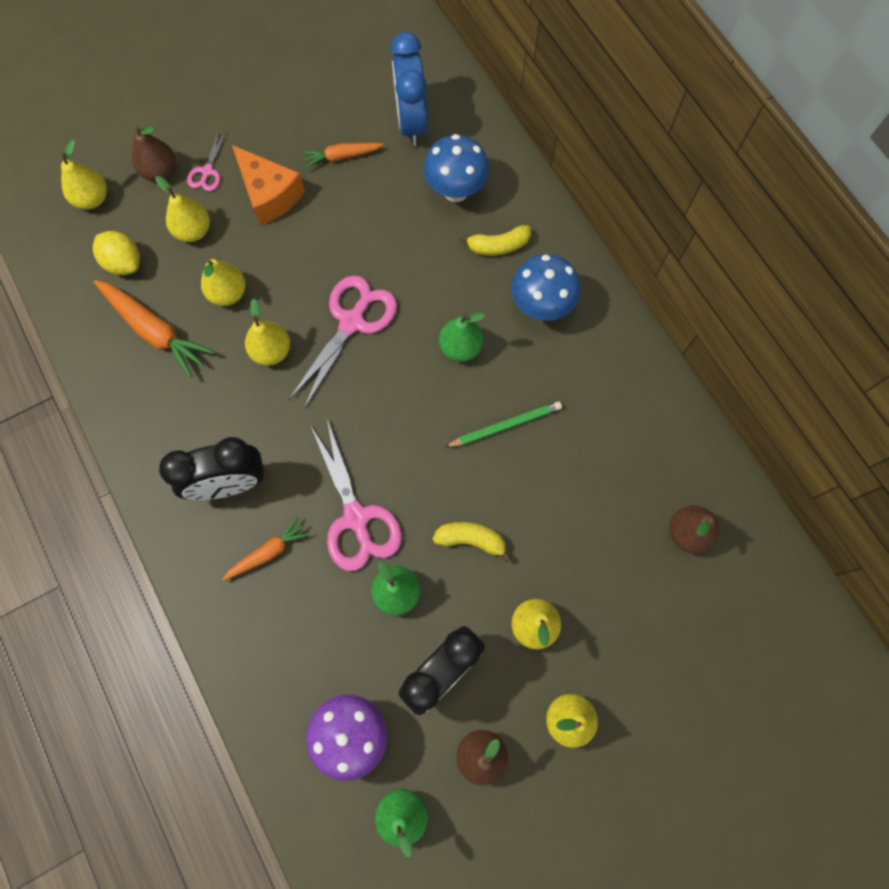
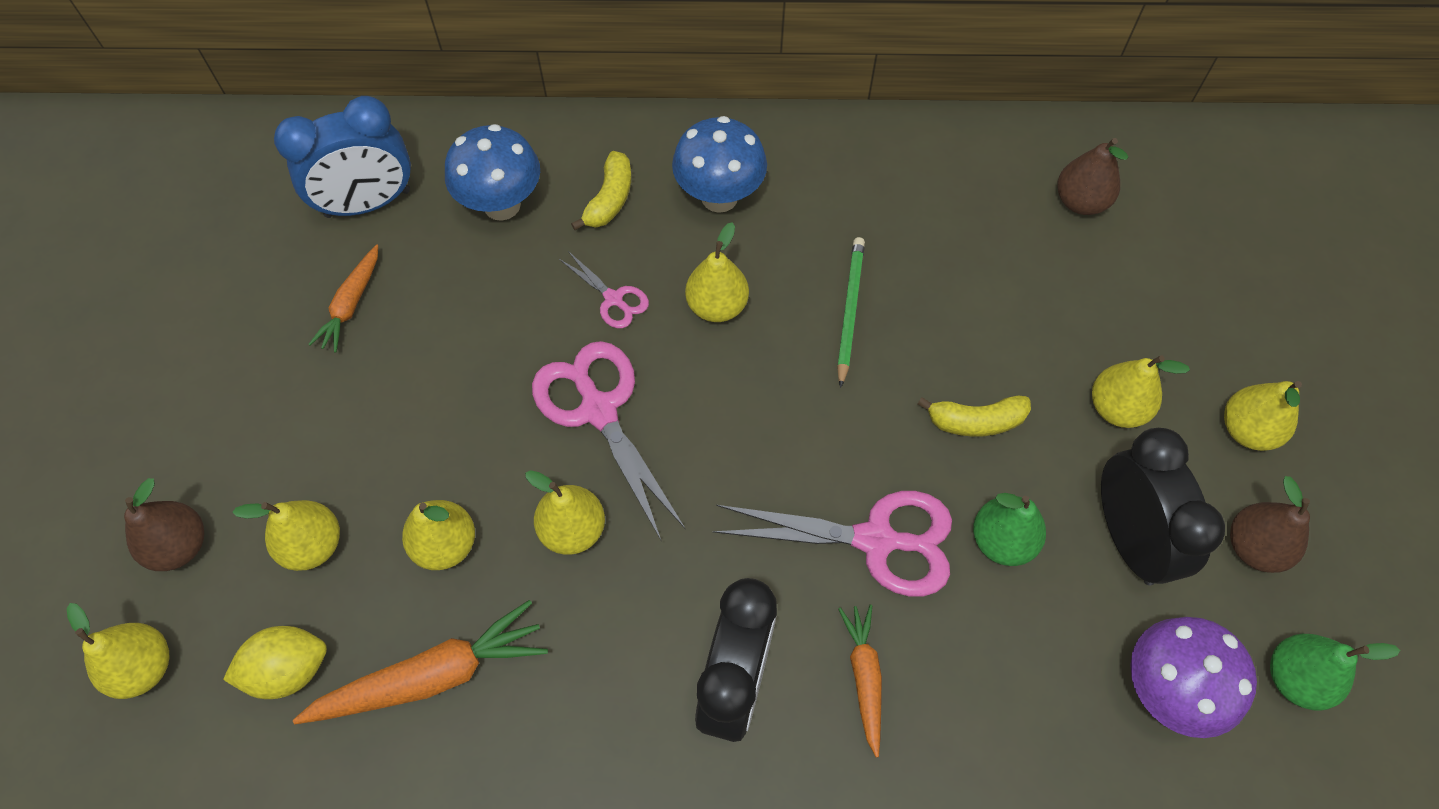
camera: 60 degrees left, 10 degrees down
(207, 171) = (234, 481): pink scissors -> pink scissors (613, 299)
(269, 195) = (336, 419): orange cheese -> none
(411, 122) = (368, 203): blue clock -> blue clock turned 45 degrees counterclockwise
(460, 347) = (717, 306): green pear -> yellow pear
(471, 540) = (976, 421): yellow banana -> yellow banana turned 135 degrees counterclockwise

